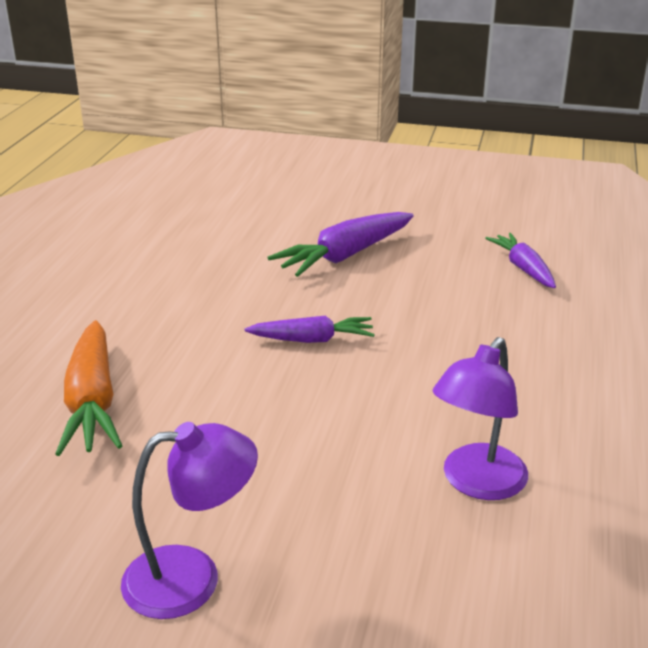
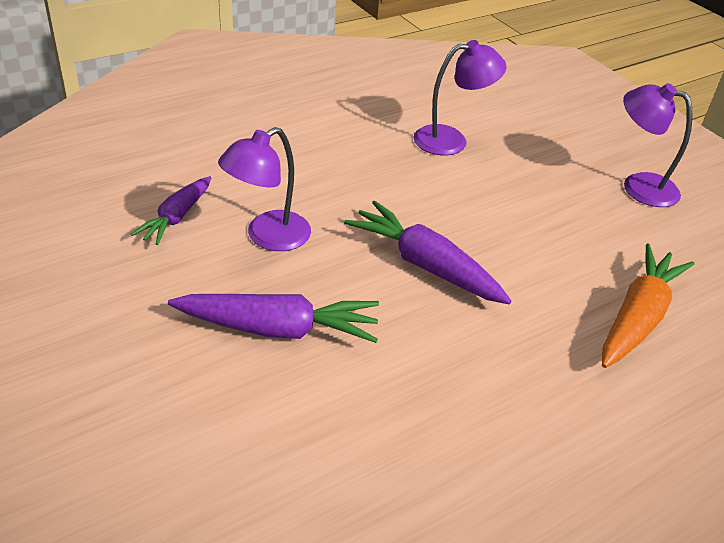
camera: 140 degrees left, 10 degrees up
(312, 340) = (425, 265): purple carrot -> purple carrot, size x1.57
(447, 292) = (268, 237): none -> purple lamp

